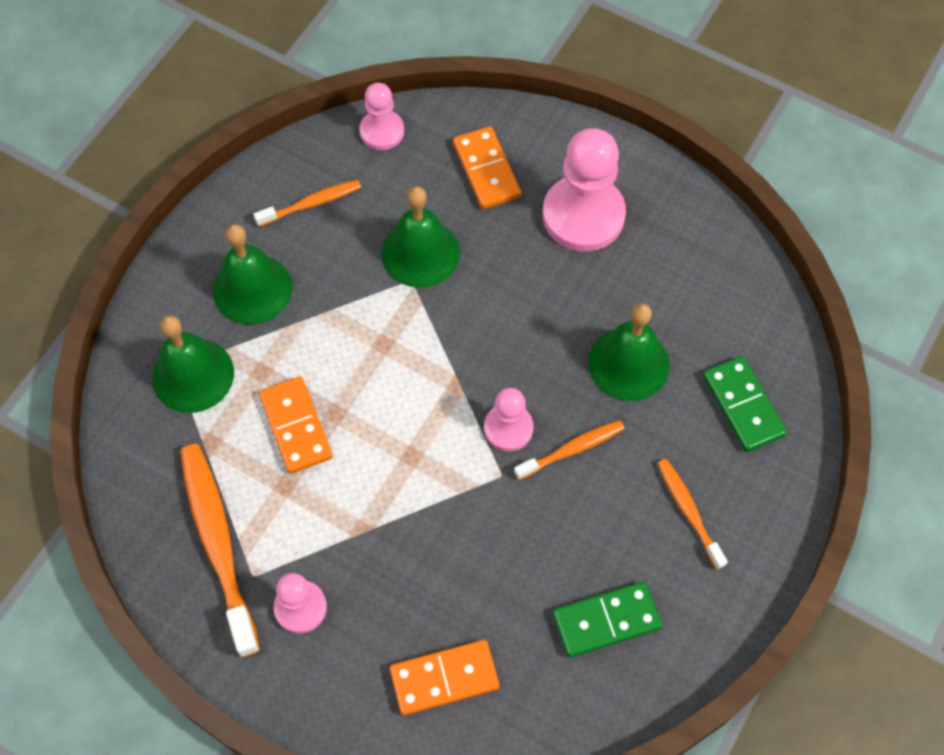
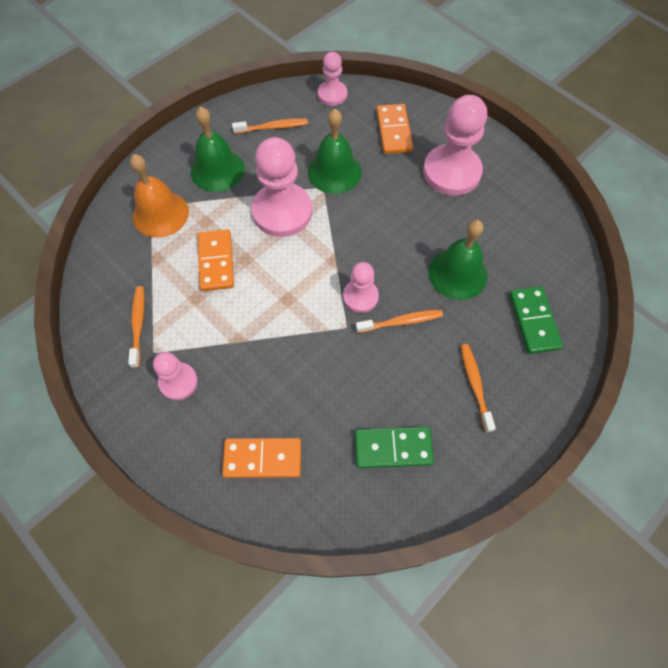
camera: 15 degrees right, 0 degrees up
(193, 375) = (160, 214): green bell -> orange bell
(218, 543) = (138, 325): orange toothbrush -> orange toothbrush, size x0.55
(365, 330) = (282, 211): none -> pink pawn

